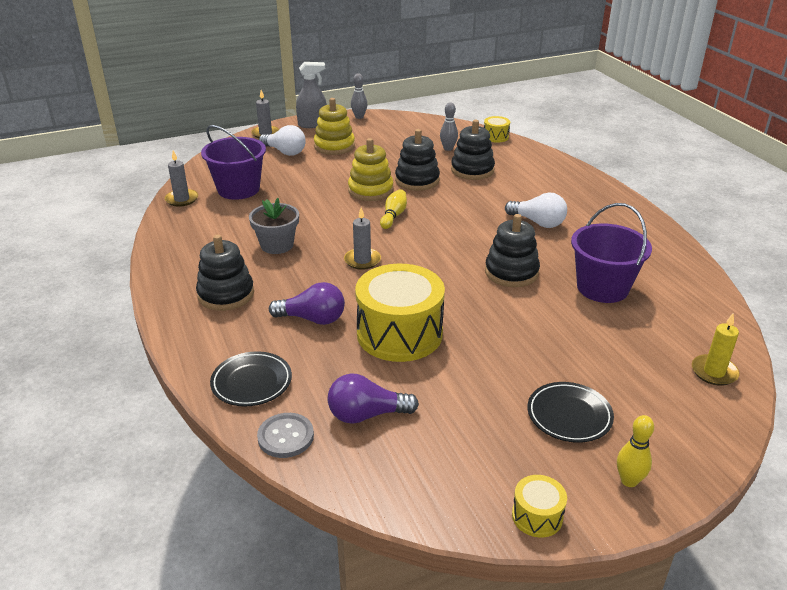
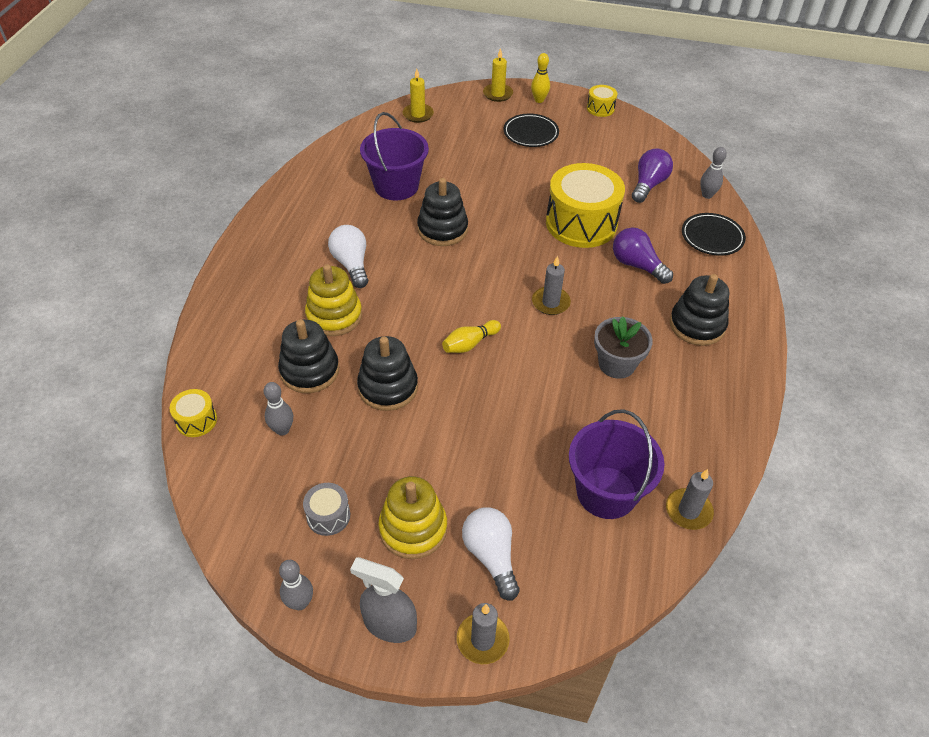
camera: 145 degrees left, 15 degrees up
(285, 437) = (707, 195): grey button -> grey bowling pin
(366, 415) = (648, 185): purple light bulb -> purple light bulb turned 90 degrees counterclockwise
(370, 190) = (454, 399): yellow stacking toy -> yellow stacking toy (334, 316)
(381, 136) = (328, 516): none -> grey drum
(688, 459) = (497, 94): none -> yellow candle

